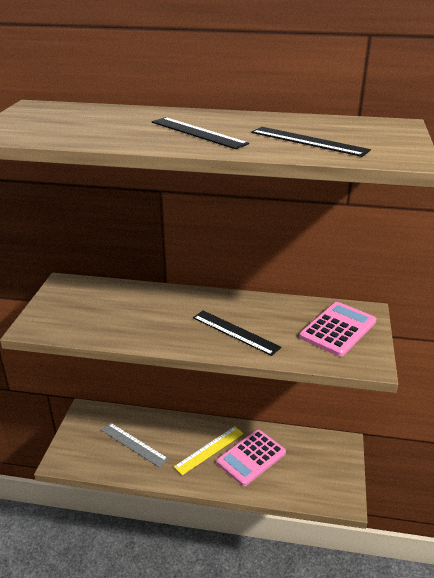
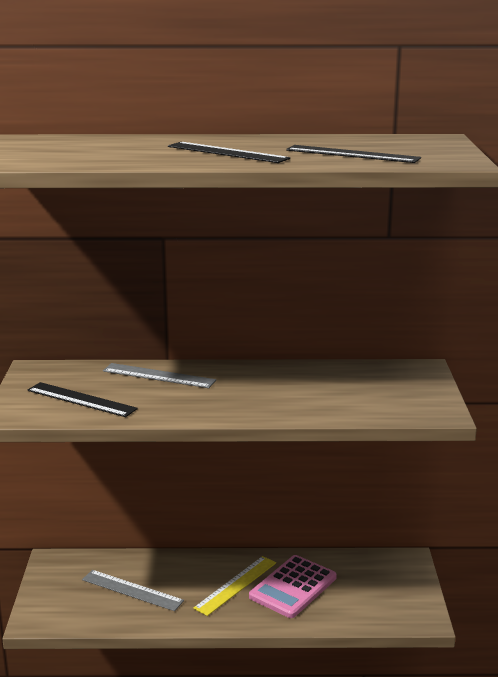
camera: 10 degrees left, 10 degrees down
(153, 299) = (159, 376): none -> grey ruler
(235, 332) = (273, 398): black ruler -> black ruler (81, 399)
(338, 329) = (394, 386): pink calculator -> none

